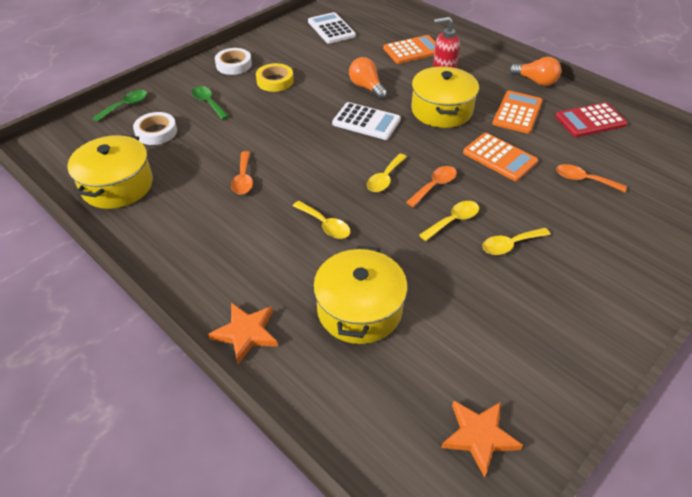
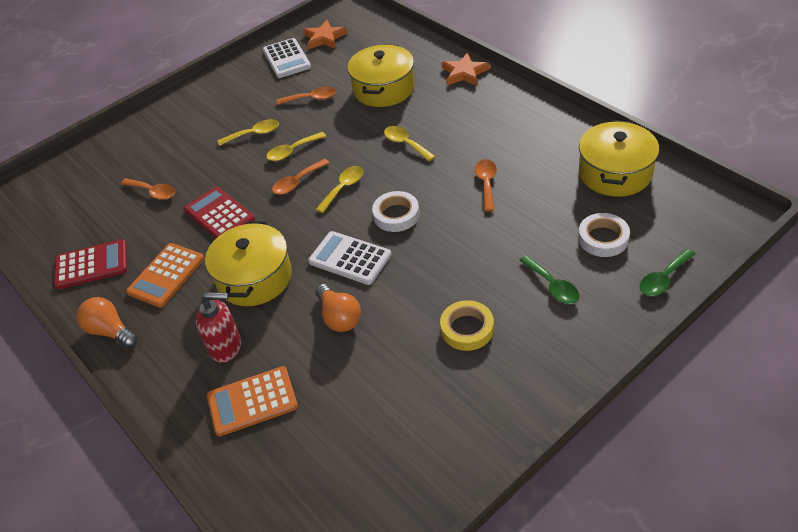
camera: 170 degrees left, 0 degrees up
(234, 65) = (534, 365): white tape -> white tape (396, 215)
(331, 29) = (376, 466): white calculator -> white calculator (286, 59)
(456, 297) = (312, 99): none -> orange spoon
(499, 157) = (219, 215): orange calculator -> red calculator

